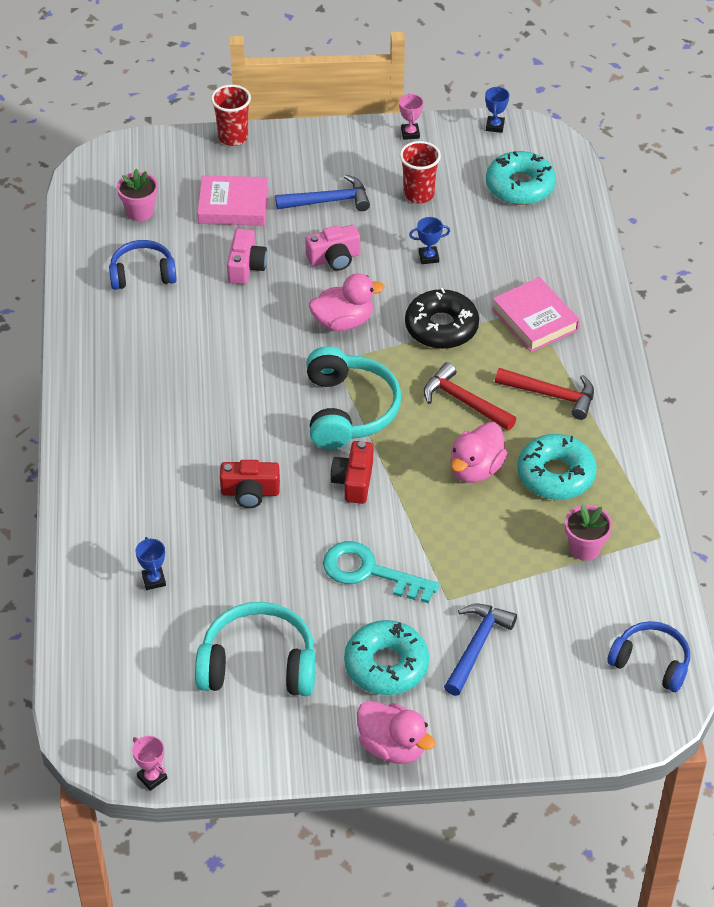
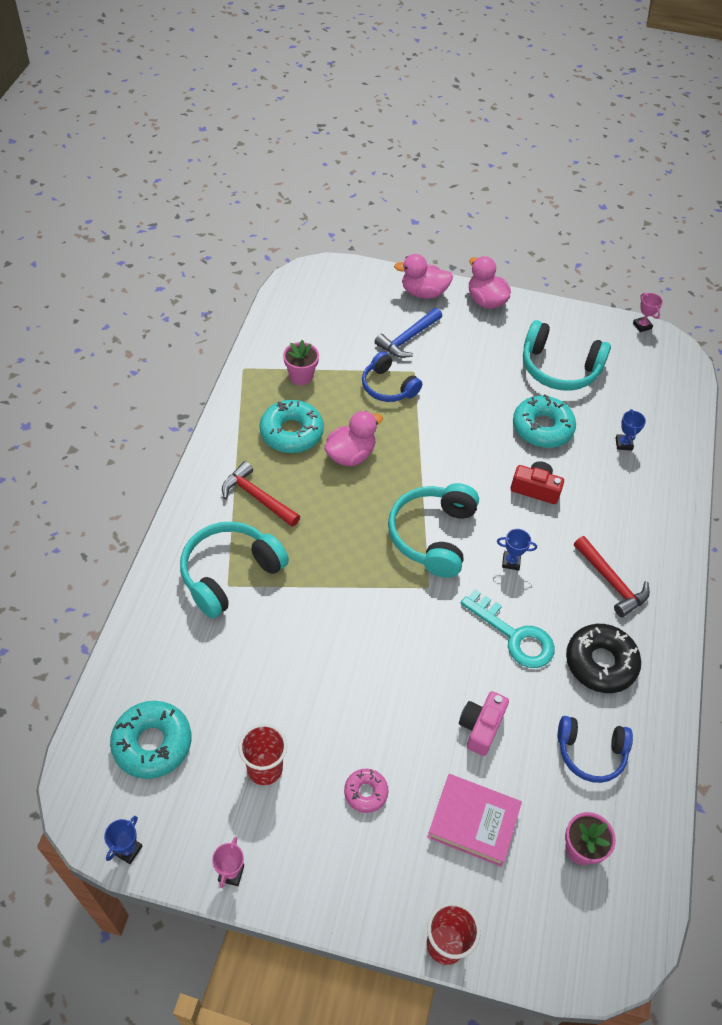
camera: 165 degrees left, 5 degrees up
(328, 201) = (365, 792): blue hammer -> pink donut
(334, 258) = (387, 708): pink camera -> none
(343, 322) = (405, 627): pink duck -> pink duck (423, 293)
(354, 481) = (450, 473): red camera -> none
(369, 572) = (462, 404): turquoise key -> turquoise key (514, 635)
(386, 665) = (472, 344): turquoise donut -> turquoise donut (542, 428)
(428, 257) = (293, 678): blue trophy -> blue trophy (511, 562)
(441, 327) = (318, 592): black donut -> black donut (600, 663)
(464, 401) = (332, 514): red hammer -> red hammer (611, 582)
(535, 319) = (230, 574): pink book -> turquoise headphones
(651, 663) = (300, 299): blue headphones -> blue headphones (388, 387)

